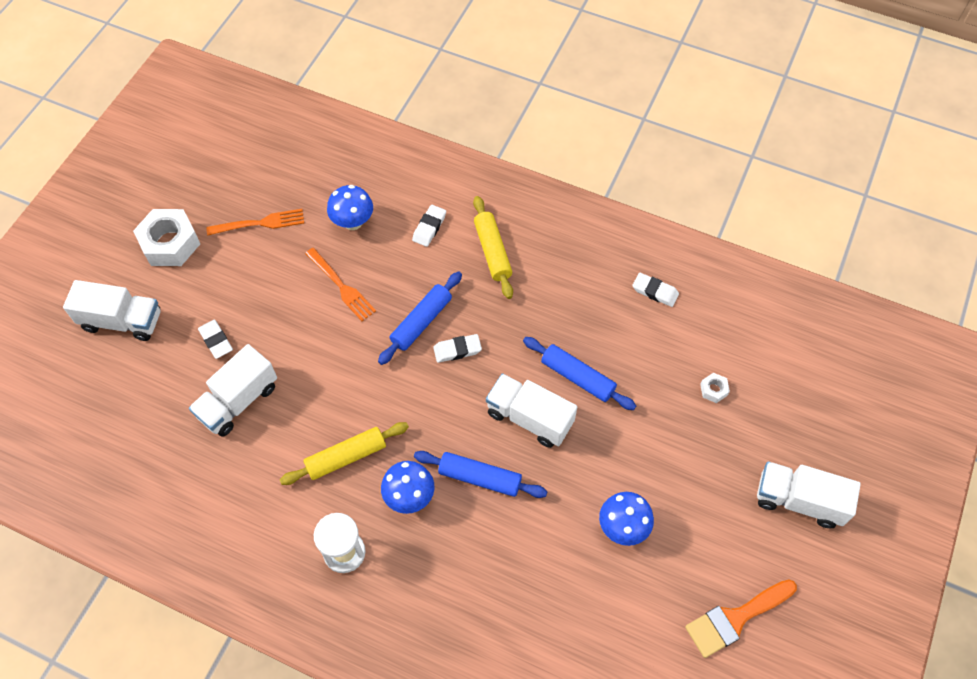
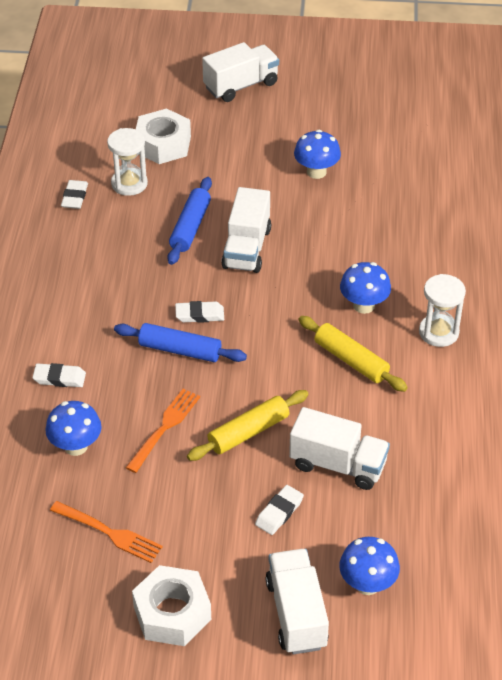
camera: 110 degrees left, 15 degrees down
(117, 379) = (367, 584): none -> blue mushroom
(260, 223) = (109, 533): orange fork -> orange fork turned 150 degrees clockwise
(457, 350) = (199, 315): white eraser -> white eraser turned 60 degrees counterclockwise
(480, 478) = (321, 265): blue rolling pin -> none
(492, 251) = (72, 320): yellow rolling pin -> yellow rolling pin (248, 432)
(660, 342) = (129, 184): none -> white hourglass
(713, 390) = (163, 144): white nut -> white nut, size x2.27
(735, 619) = (354, 103): orange brush -> none
(798, 500) = (241, 86): white truck -> white truck turned 120 degrees counterclockwise

